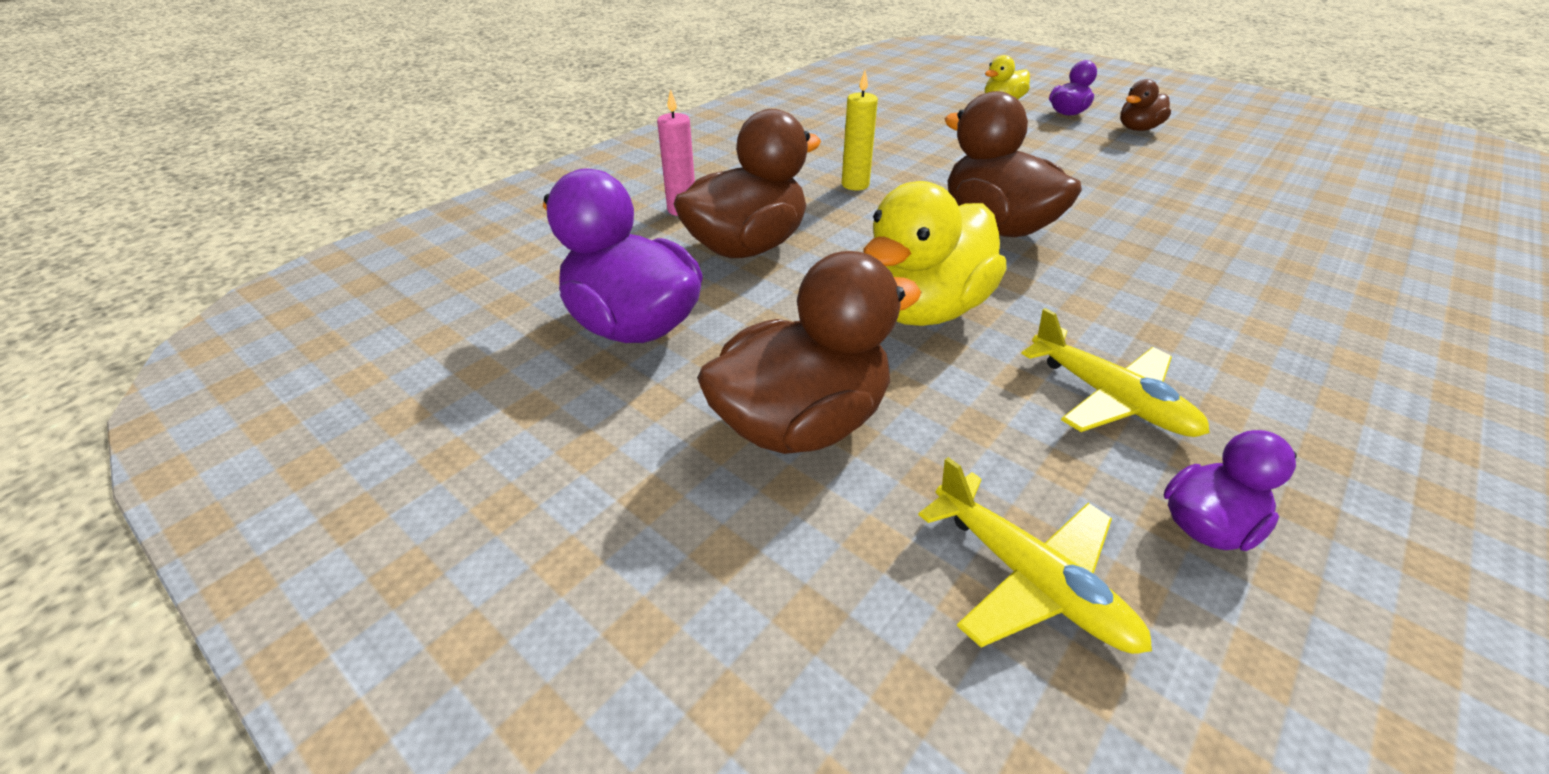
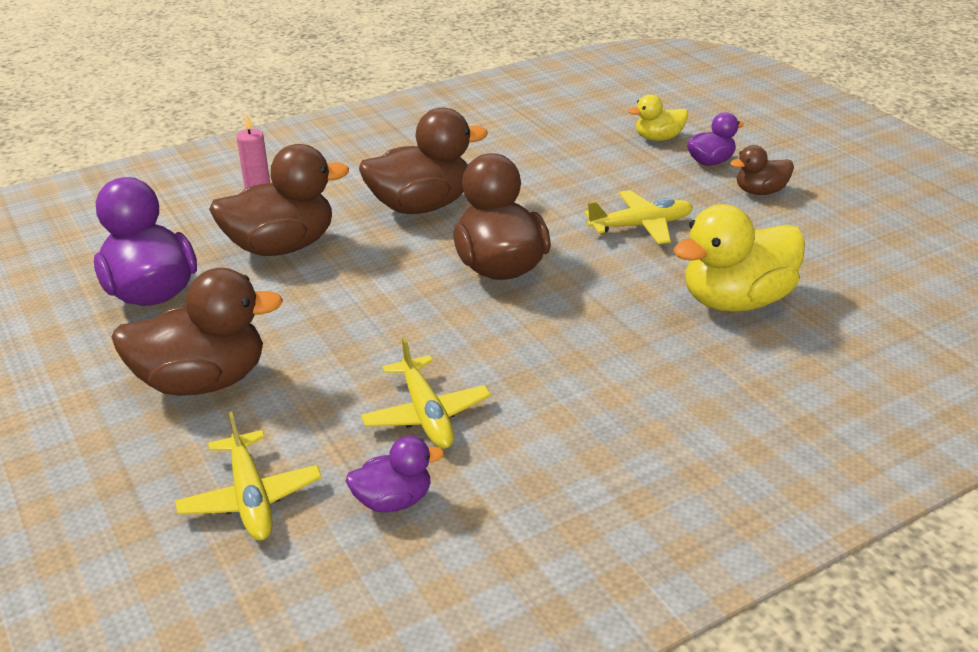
camera: 20 degrees right, 5 degrees down
(855, 185) = (421, 206): yellow candle -> brown duck
(923, 309) = (363, 323): yellow duck -> yellow duck (736, 301)
(1078, 170) = (641, 226): none -> yellow plane

